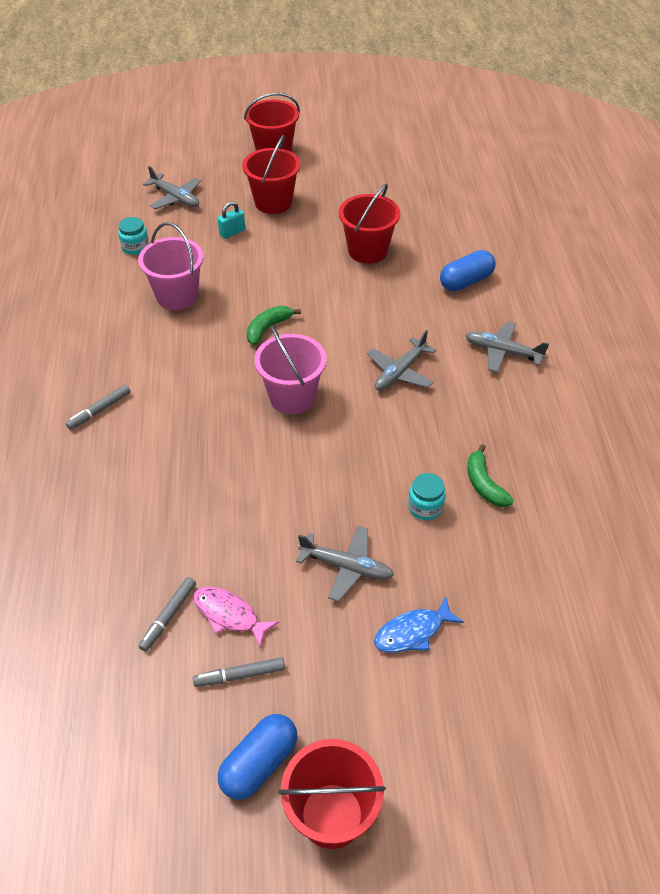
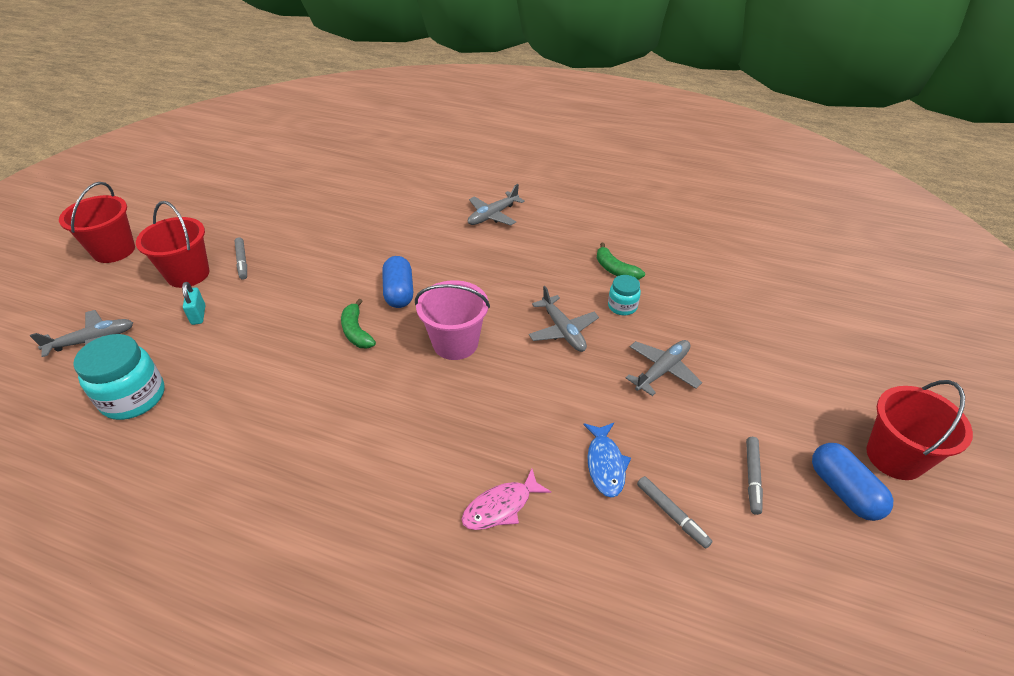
camera: 65 degrees left, 5 degrees down
(99, 410) = (364, 502): grey marker -> grey marker (242, 261)
(135, 247) = (134, 398): turquoise jar -> turquoise jar, size x1.81
(177, 296) = (248, 384): pink bucket -> none
(229, 615) = (685, 465): pink fish -> pink fish (501, 507)
(367, 251) = (317, 241): red bucket -> none
(400, 372) = (474, 271): grey plane -> grey plane (562, 330)
(412, 632) = (738, 354): blue fish -> blue fish (605, 464)
(466, 281) = (404, 205): blue capsule -> blue capsule (399, 292)
(484, 484) = (615, 270): green banana -> green banana turned 45 degrees clockwise

